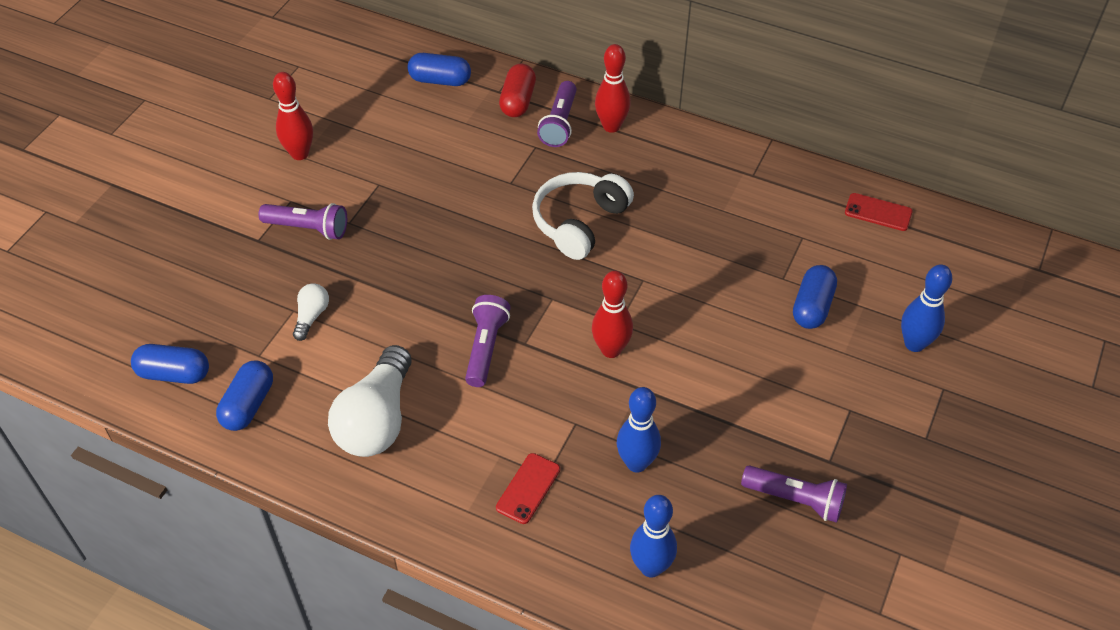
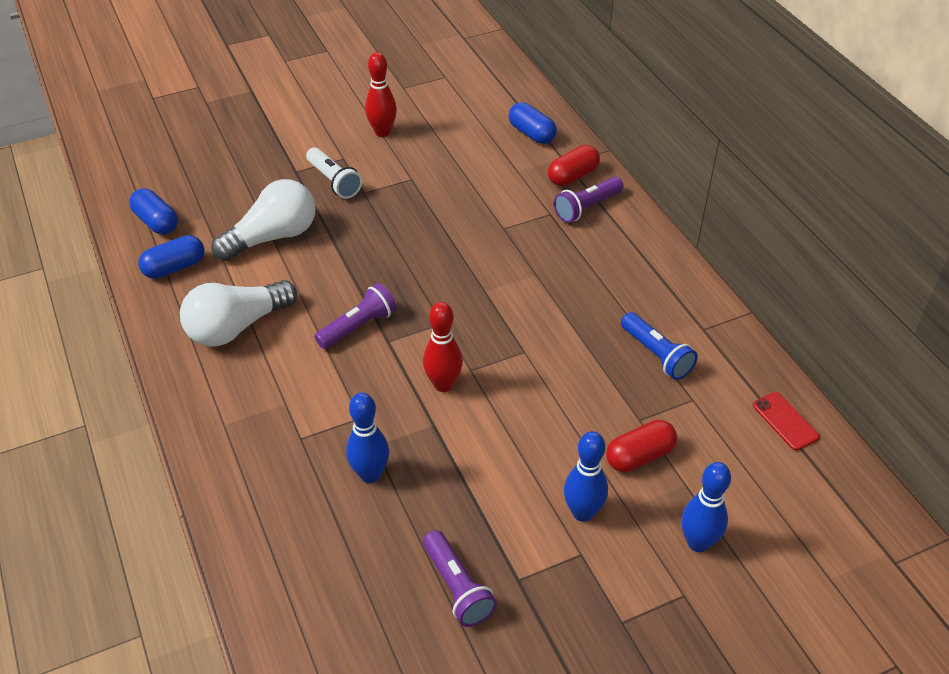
camera: 40 degrees right, 5 degrees down
(308, 228) = (334, 181): purple flashlight -> white flashlight
(311, 316) = (273, 237): white light bulb -> white light bulb, size x2.12
(528, 488) = (278, 438): red phone -> none
(579, 222) = (522, 283): white headphones -> none
(611, 126) = (625, 231): red bowling pin -> none
(651, 567) = (296, 553): blue bowling pin -> blue bowling pin (582, 513)
(742, 218) = (656, 354): none -> blue flashlight
(812, 307) = (639, 456): blue capsule -> red capsule

